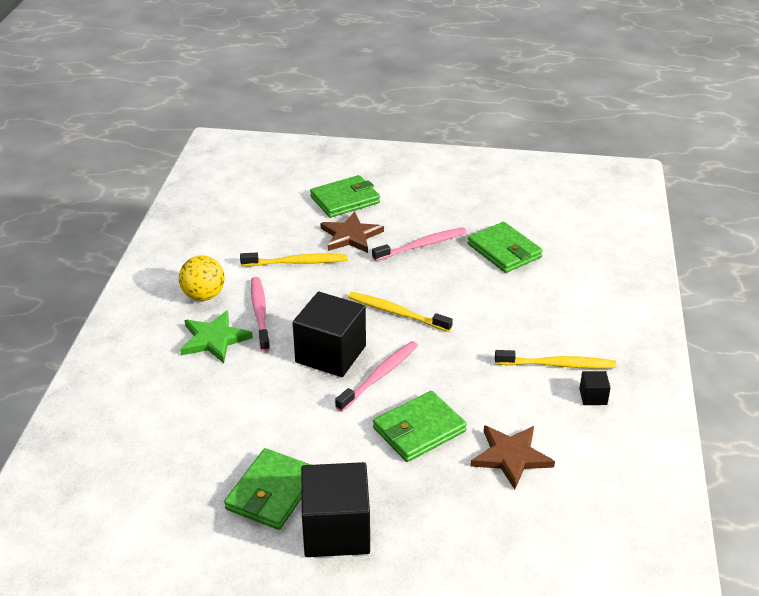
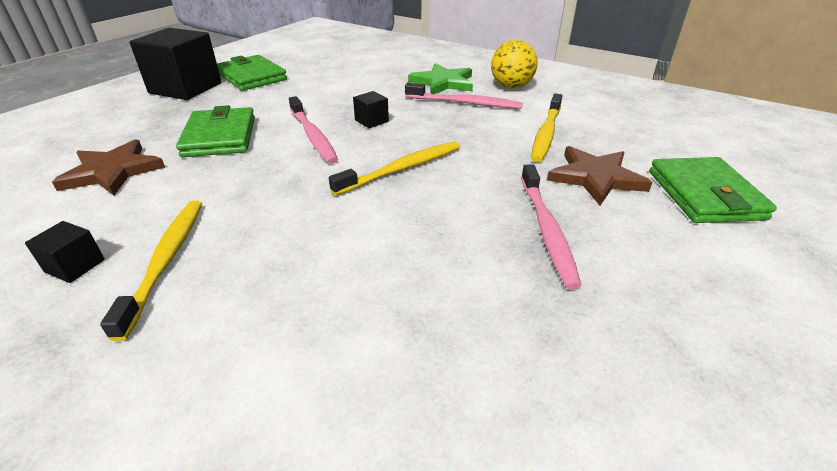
camera: 115 degrees right, 0 degrees up
(330, 354) = (371, 121): black cube -> black cube, size x0.43
(504, 251) = (486, 322): green wallet -> none
(558, 365) = (166, 260): yellow toothbrush -> yellow toothbrush turned 150 degrees clockwise

